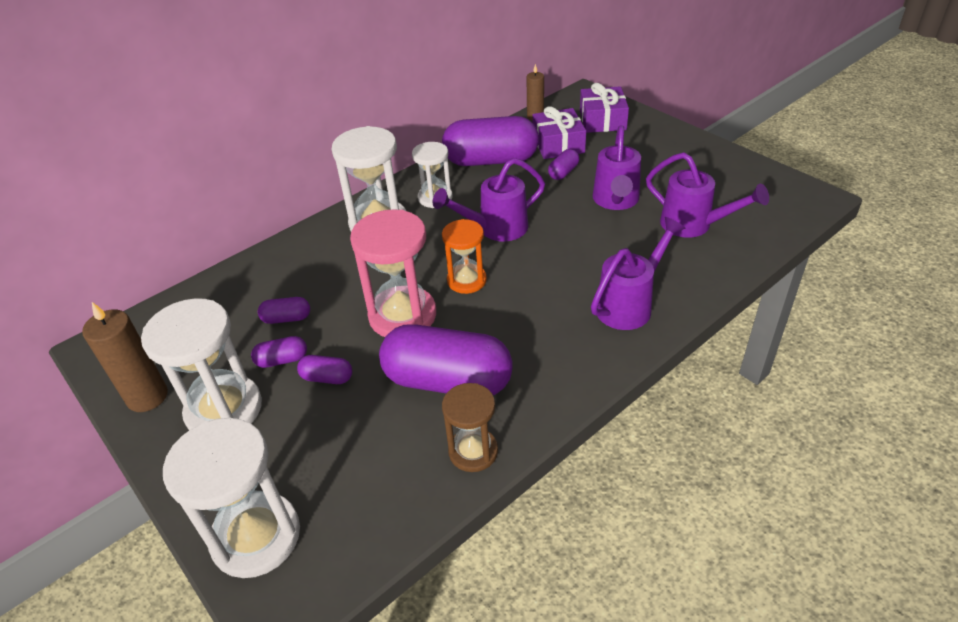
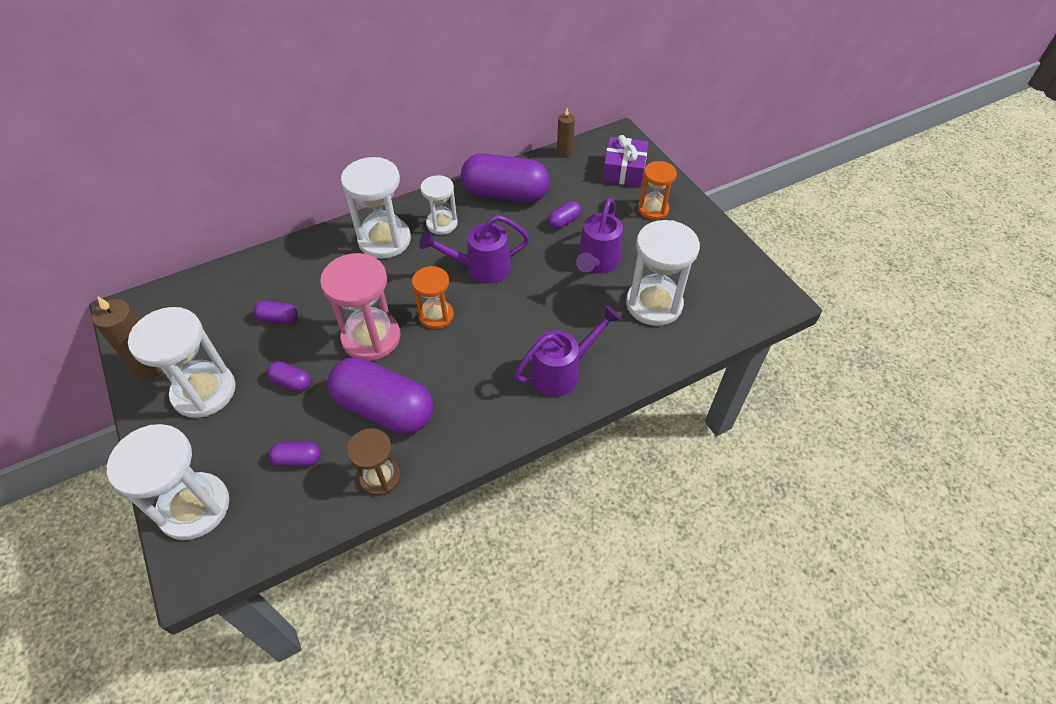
camera: 10 degrees right, 10 degrees up
(282, 360) = (262, 357): purple capsule -> purple capsule (297, 459)
(558, 144) = (572, 189): purple gift -> none
(649, 146) = (653, 209): none -> orange hourglass
(693, 225) = (654, 304): purple watering can -> white hourglass

